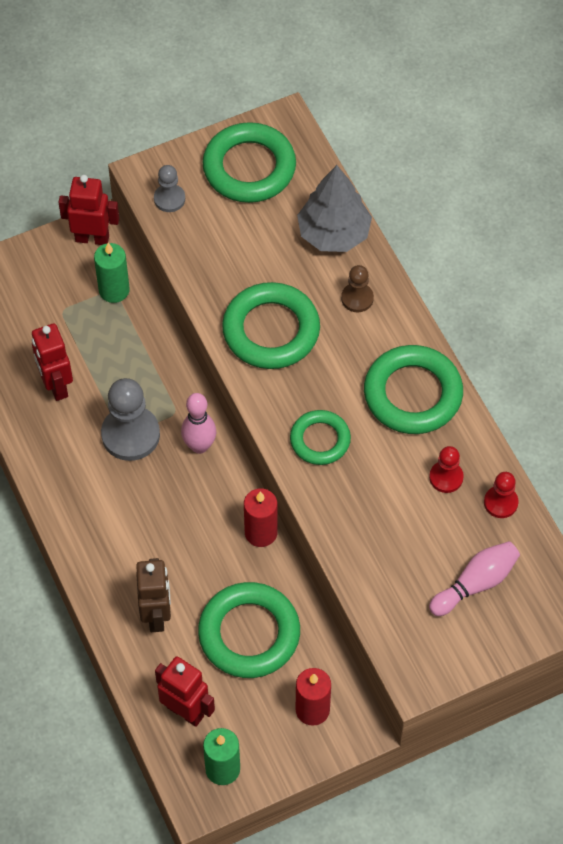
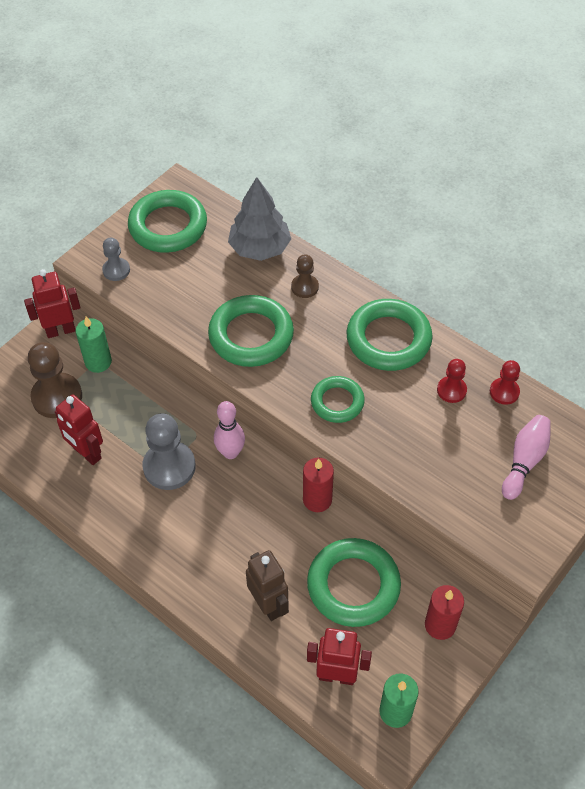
camera: 25 degrees left, 5 degrees down
(54, 312) = (57, 397): none -> brown pawn

